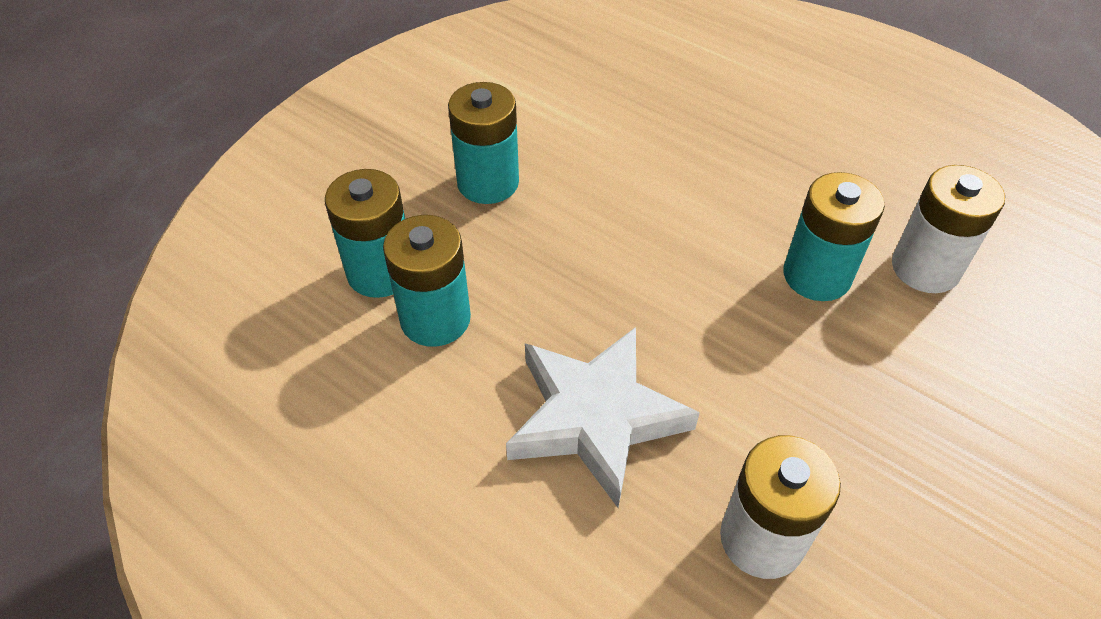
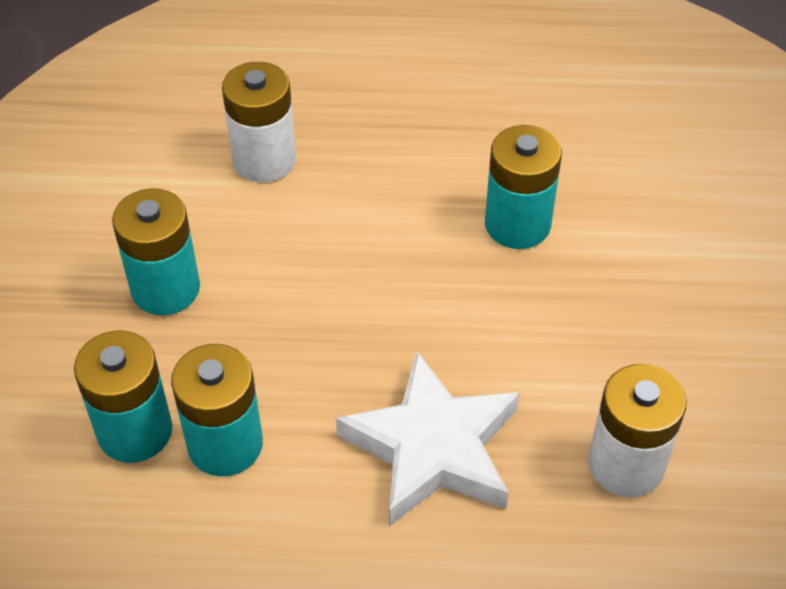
camera: 35 degrees left, 0 degrees up
(925, 268) = (594, 173): white battery -> white battery (264, 160)

